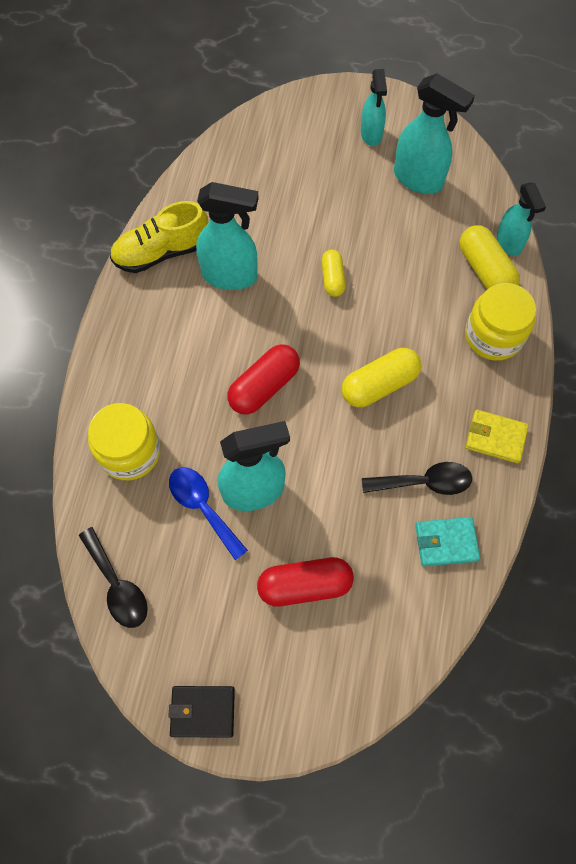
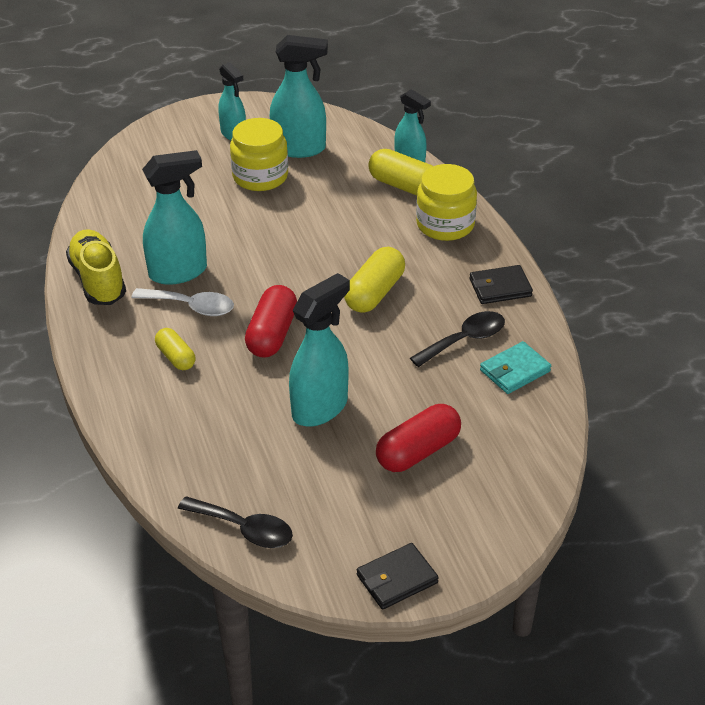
camera: 30 degrees left, 25 degrees down
(129, 452) = (179, 430): yellow jar -> yellow jar (260, 176)
(162, 252) = (98, 280): yellow shoe -> yellow shoe turned 120 degrees clockwise
(203, 507) = (282, 439): blue spoon -> none
(217, 320) = (191, 306): none -> white spoon
(332, 278) = (276, 239): yellow capsule -> yellow capsule (176, 357)
(495, 438) = (500, 287): yellow wallet -> black wallet

